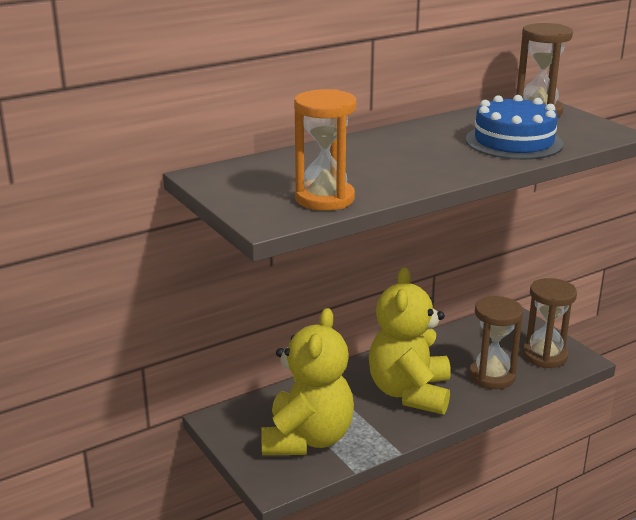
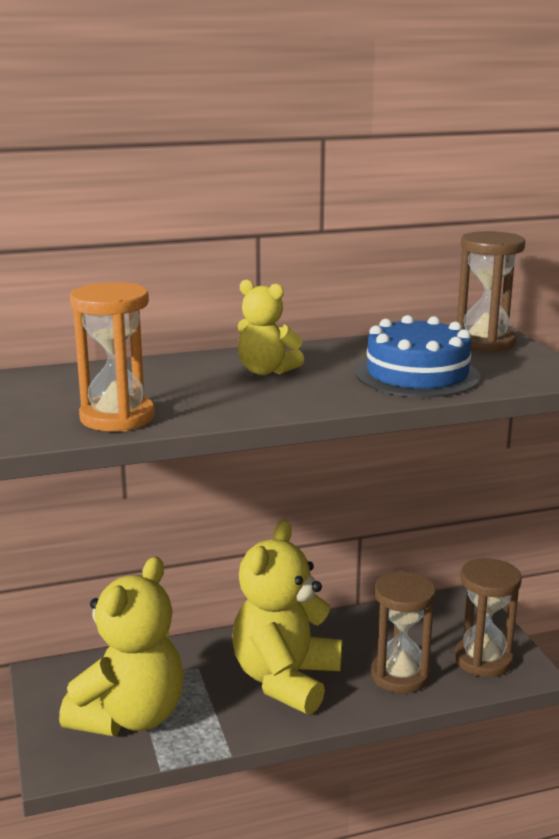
camera: 15 degrees right, 5 degrees down
(399, 149) = (266, 371): none -> yellow teddy bear

